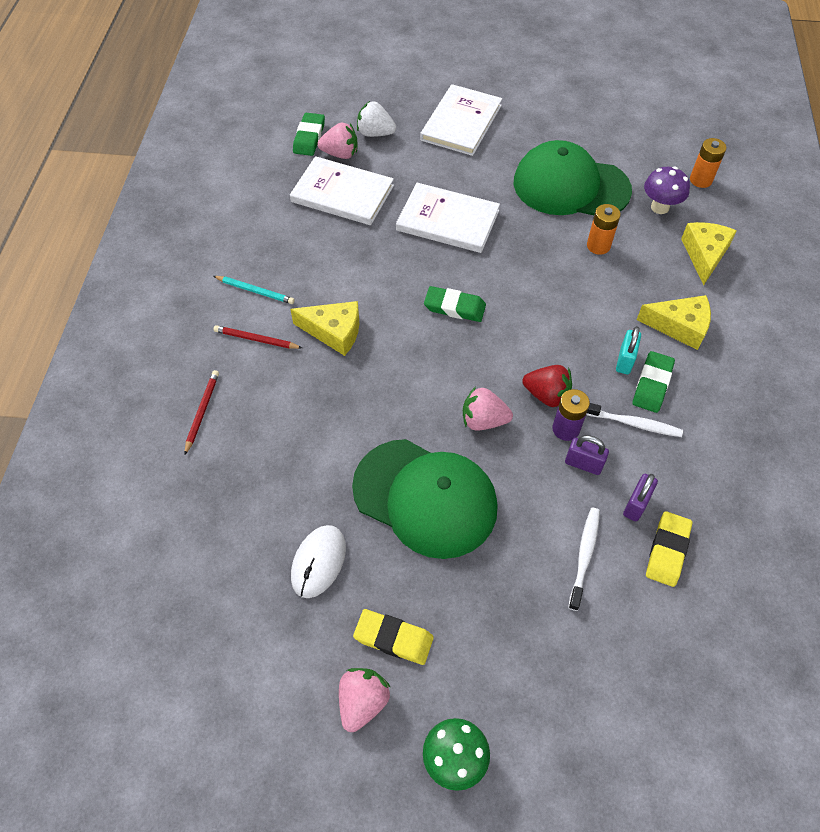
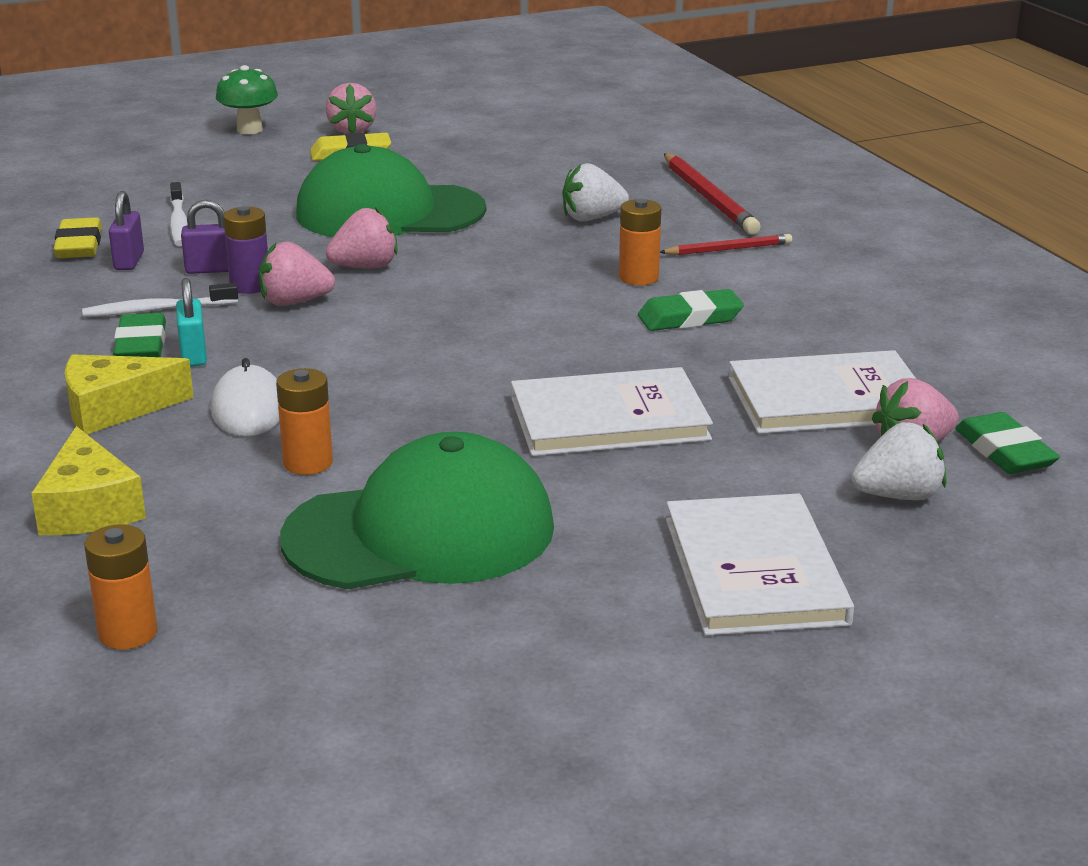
camera: 150 degrees right, 30 degrees down
(202, 412) = (708, 198): red pencil -> red pencil, size x1.69
(255, 291) = (794, 280): turquoise pencil -> none
(299, 420) = (592, 218): none -> white strawberry
(318, 562) = (465, 164): white mouse -> white mouse (248, 408)
(334, 332) = (638, 277): yellow cheese -> orange battery
(454, 307) = (496, 337): green eraser -> green eraser (690, 318)
(546, 395) = (294, 302): red strawberry -> pink strawberry
(660, 207) = (209, 554): purple mushroom -> none

